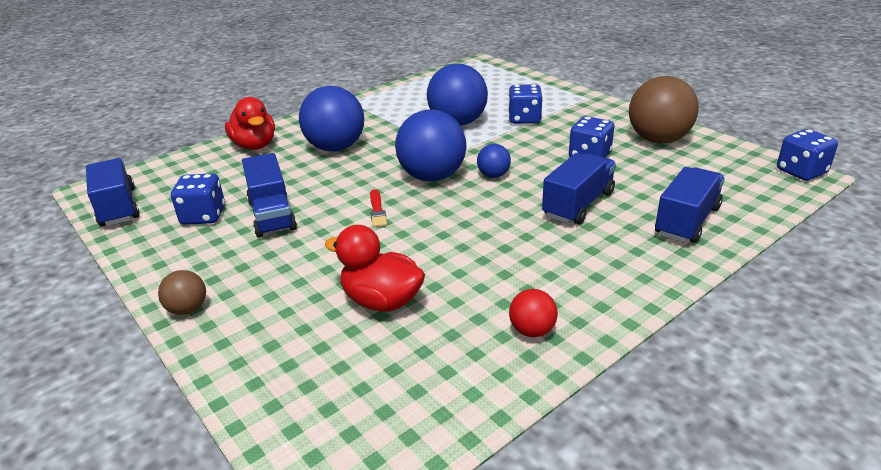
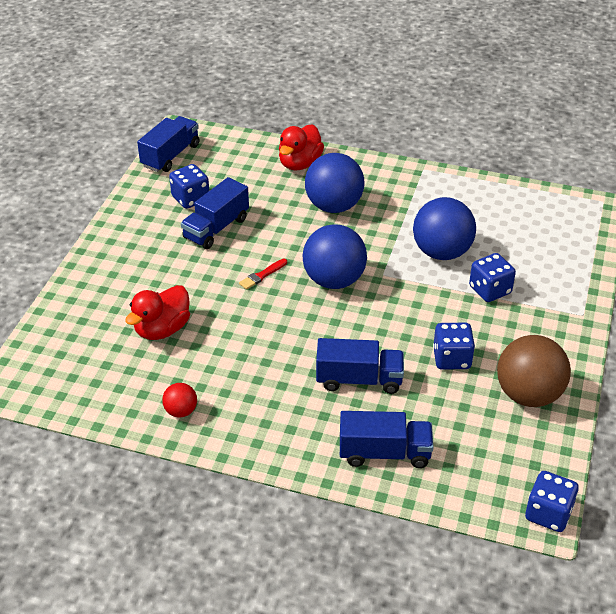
camera: 55 degrees right, 10 degrees up
(188, 309) = (98, 253): brown ball -> none
(381, 301) = (162, 329): red duck -> red duck turned 135 degrees counterclockwise
(493, 175) = (365, 313): blue ball -> none

